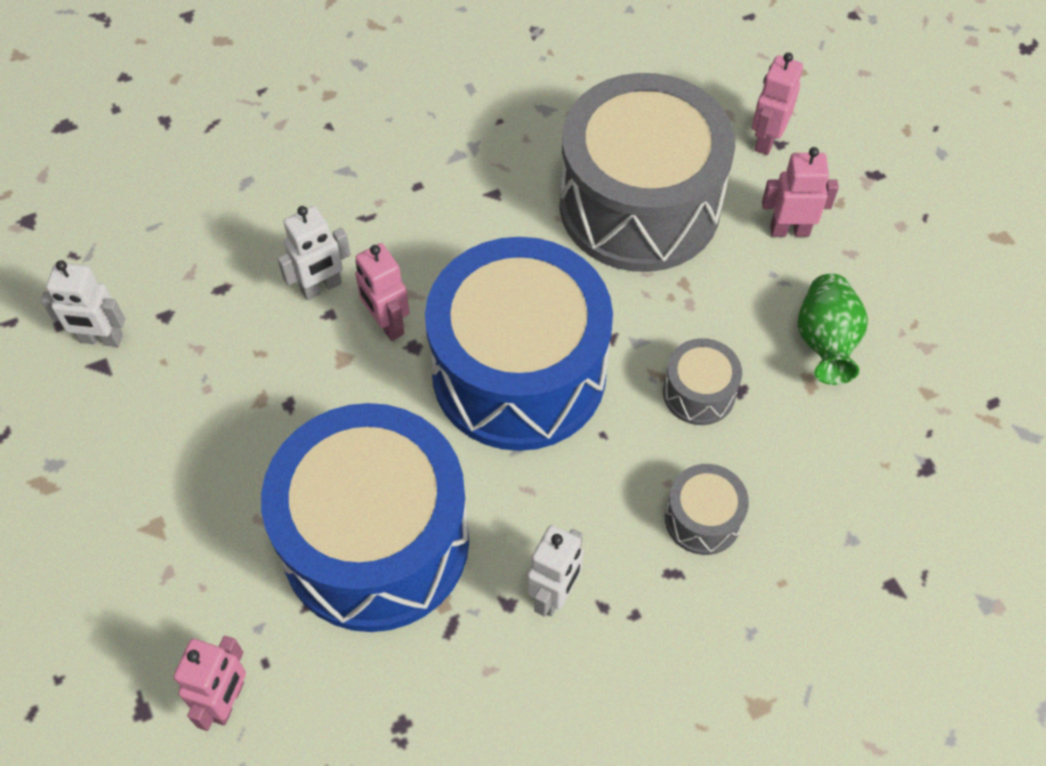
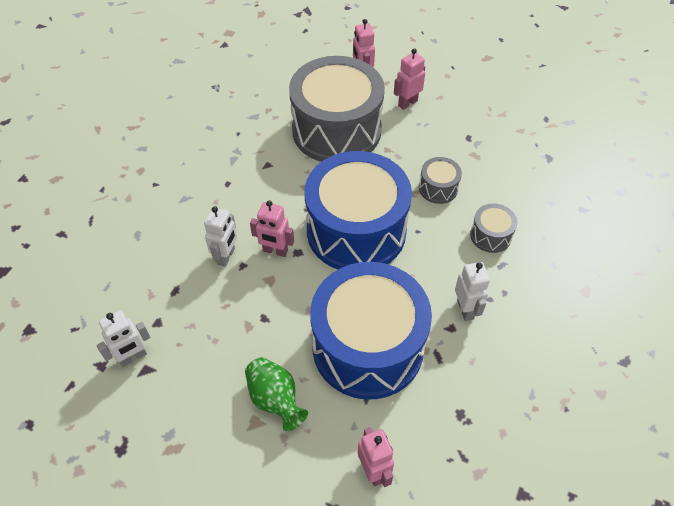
camera: 40 degrees left, 5 degrees down
(825, 342) = (465, 136): green vase -> green vase (275, 399)

